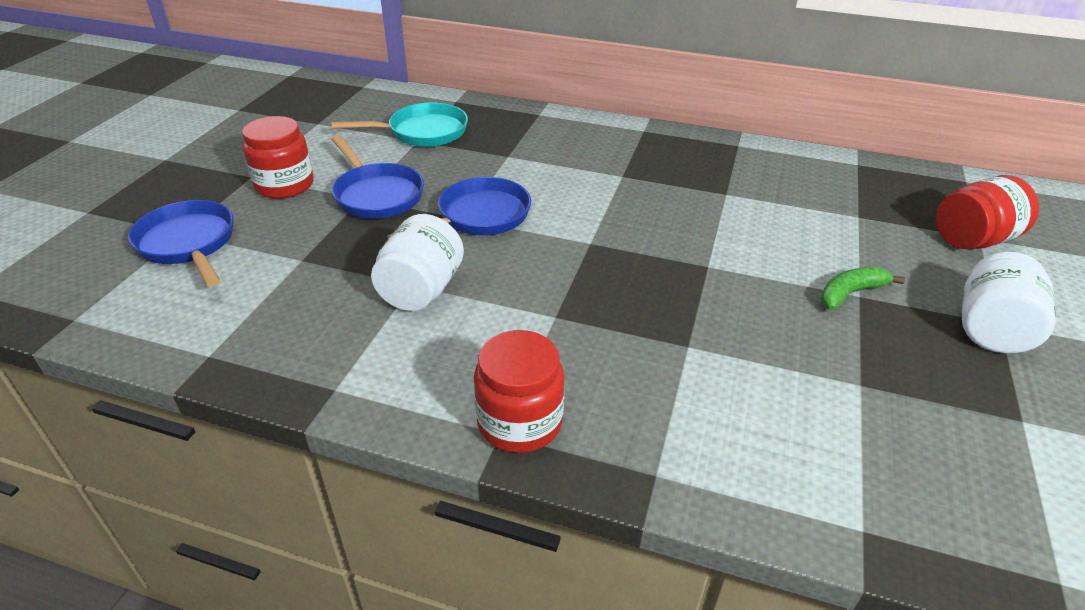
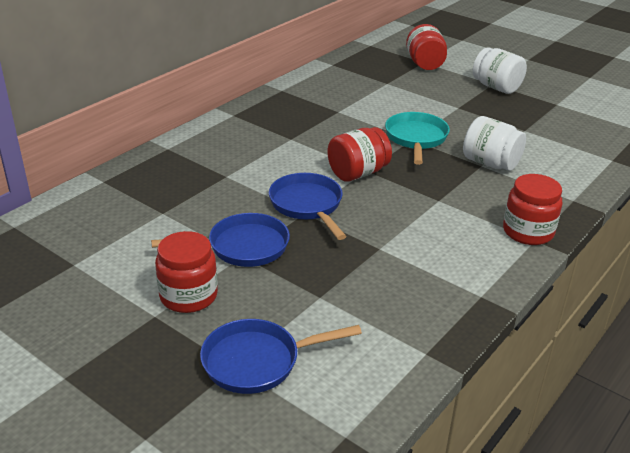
camera: 70 degrees left, 5 degrees down
(421, 290) = (388, 245): white jar -> white jar (490, 163)
(422, 132) = (149, 208): turquoise pan -> turquoise pan (416, 139)
(577, 237) = (358, 173): none -> red jar
(850, 294) = (455, 109): green banana -> none

